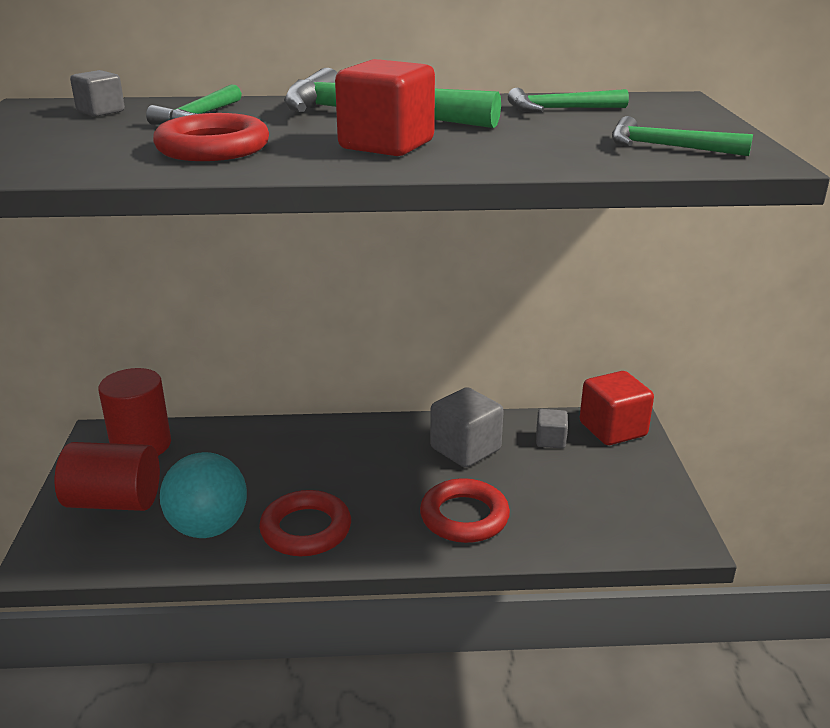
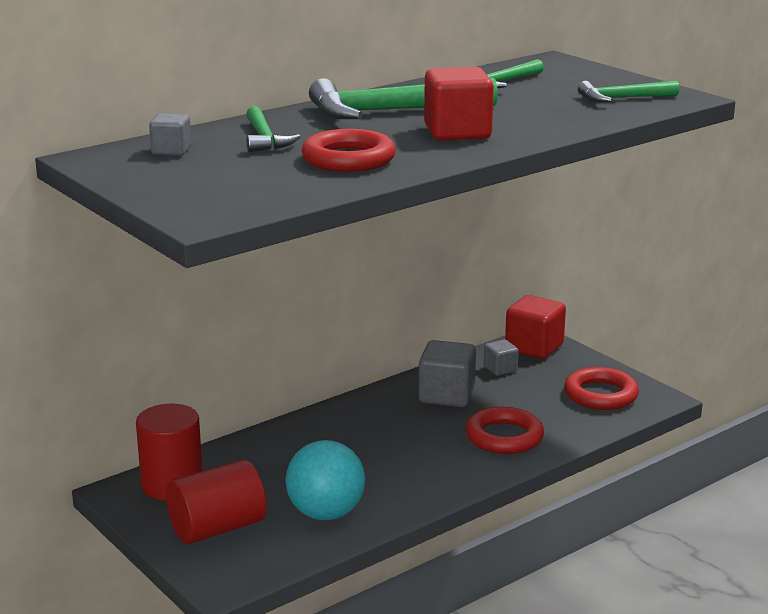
camera: 35 degrees left, 5 degrees down
(306, 529) = (402, 486): red ring -> red ring (600, 395)

